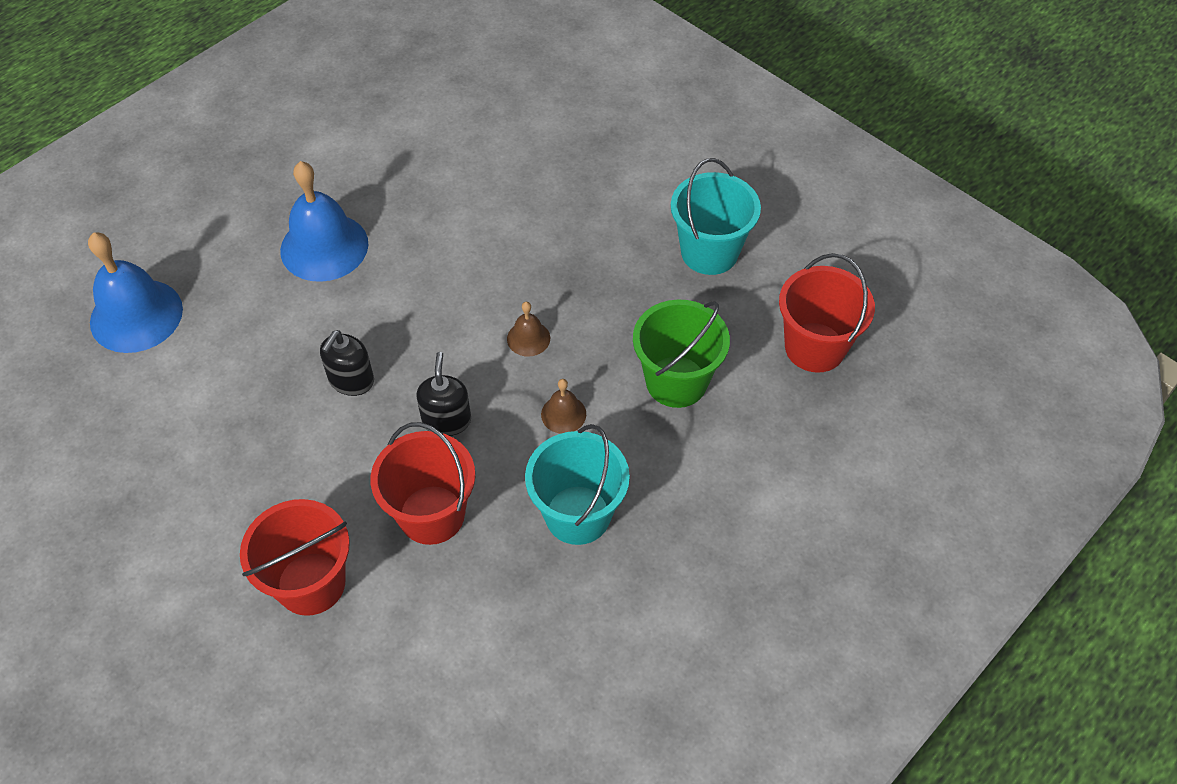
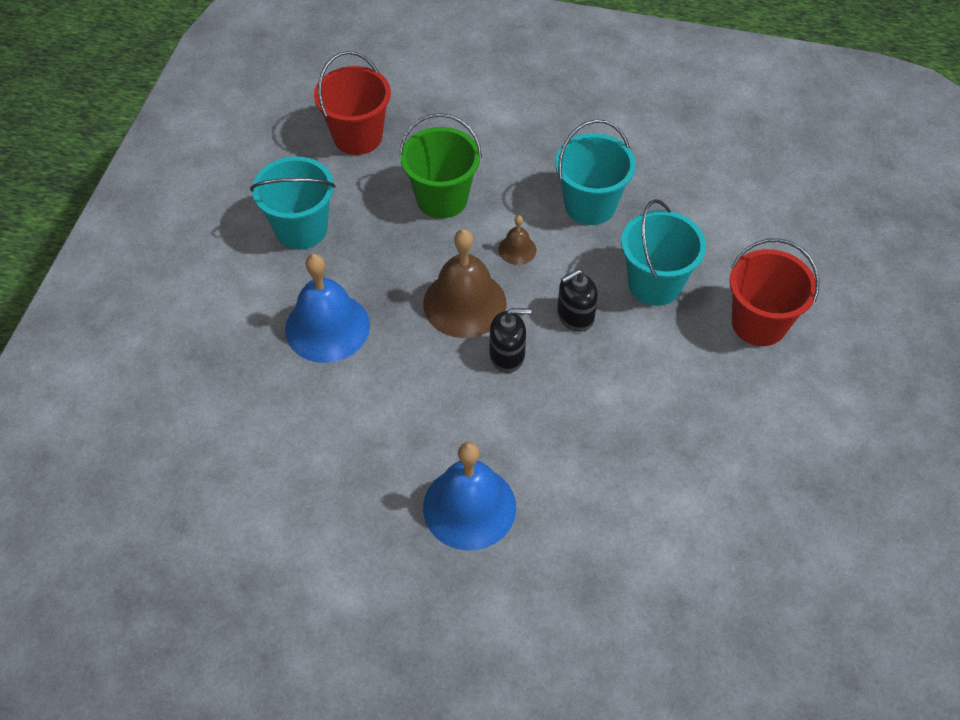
camera: 120 degrees left, 0 degrees up
(136, 315) = (648, 614): blue bell -> blue bell (327, 327)
(351, 380) = (587, 399): black soap dispenser -> black soap dispenser (507, 355)
(432, 514) = (654, 284): red bucket -> turquoise bucket
(528, 338) = (464, 303): brown bell -> brown bell, size x2.12

